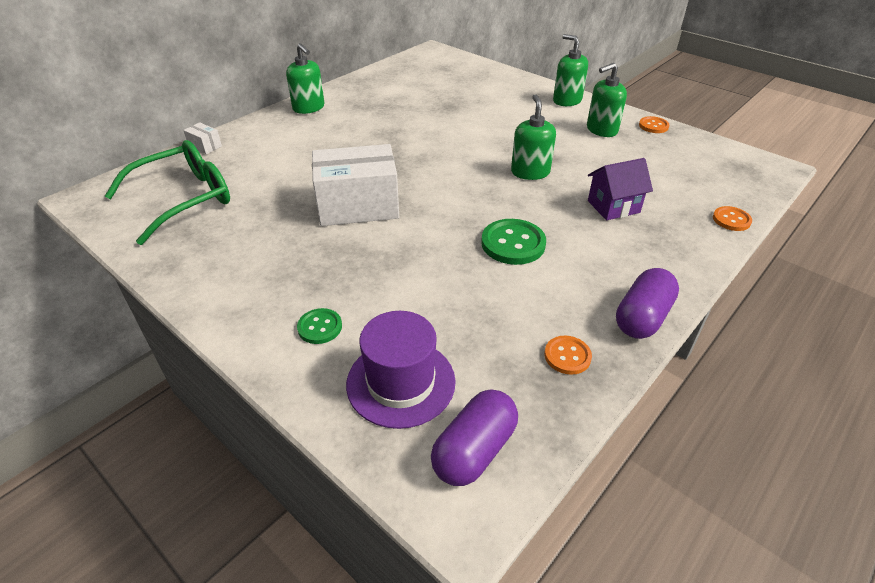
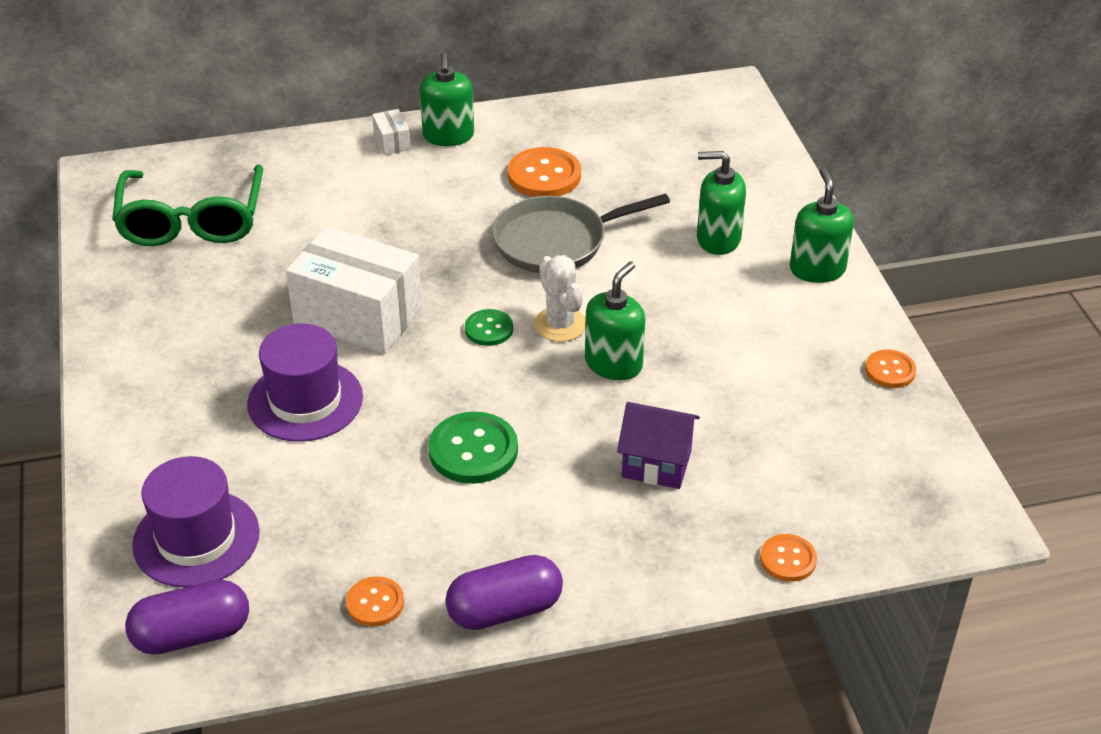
camera: 35 degrees right, 0 degrees up
(184, 199) = (192, 220): green glasses -> green glasses turned 90 degrees clockwise
(205, 146) = (276, 150): white box -> white box (392, 142)
(320, 327) = (181, 443): green button -> green button (489, 329)
(378, 263) = (305, 400): none -> purple hat
(385, 108) = (544, 175): none -> orange button
(428, 132) = (556, 241): none -> grey pan
(479, 166) = (560, 324): none -> white cactus
(601, 130) = (800, 342): green soap dispenser -> green soap dispenser (718, 239)

